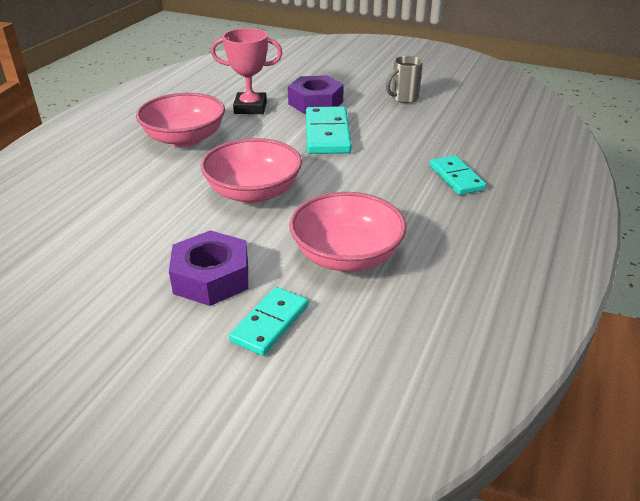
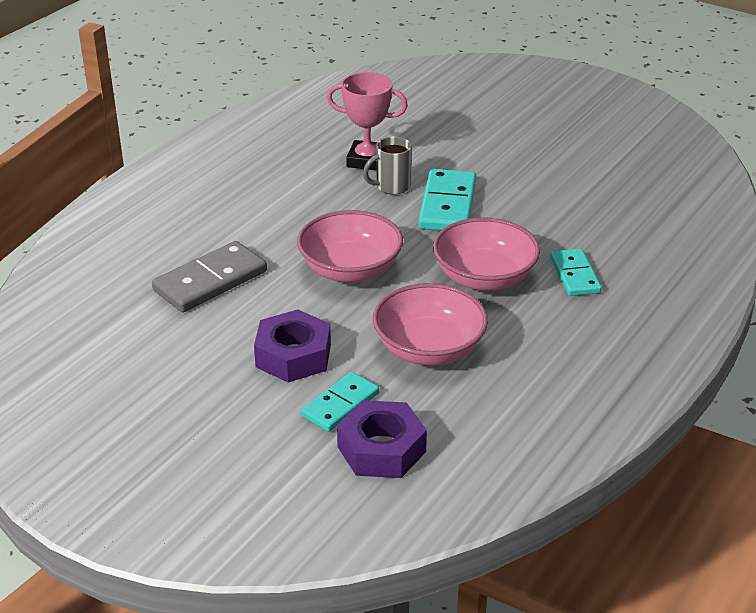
camera: 10 degrees right, 0 degrees up
(119, 215) = (210, 281): none -> grey domino
(184, 139) = (286, 196): pink bowl -> pink bowl (484, 278)
(315, 103) = (445, 160): purple nut -> purple nut (381, 449)
(404, 98) = (553, 164): grey mug -> grey mug (391, 187)

